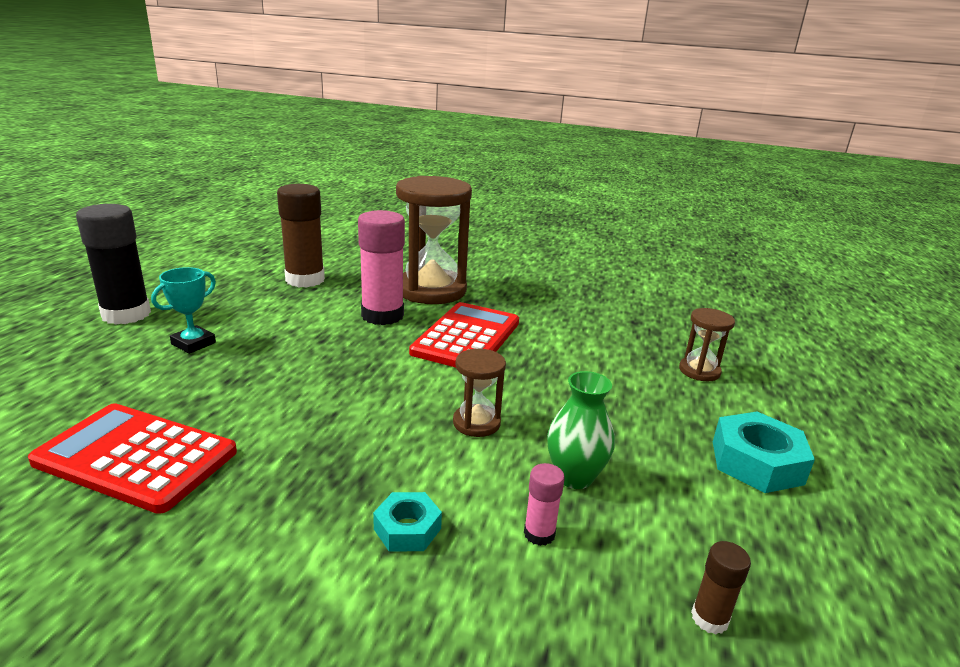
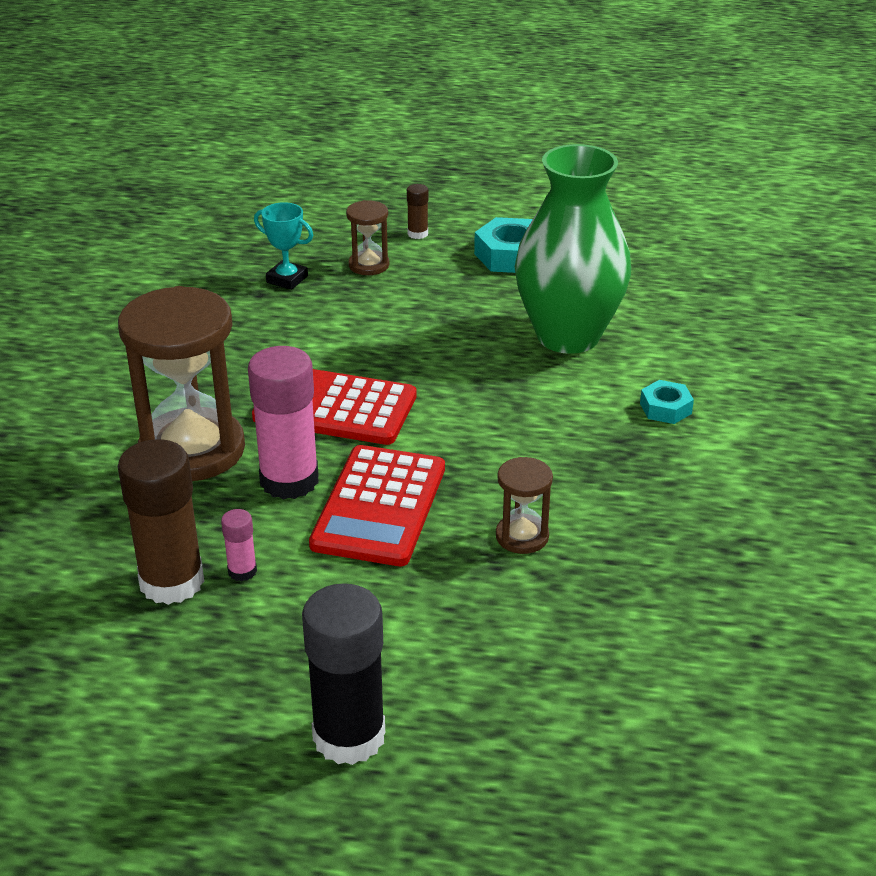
camera: 95 degrees left, 10 degrees up
(136, 457) = (654, 580): red calculator -> red calculator (379, 506)
(193, 343) = (419, 627): turquoise trophy -> turquoise trophy (287, 279)
(476, 423) = (512, 387): brown hourglass -> brown hourglass (522, 536)
(539, 533) = (640, 351): pink glue stick -> pink glue stick (242, 571)
(574, 477) = (568, 336): green vase -> green vase, size x2.08
(709, 618) = (681, 292): brown glue stick -> brown glue stick (417, 234)

